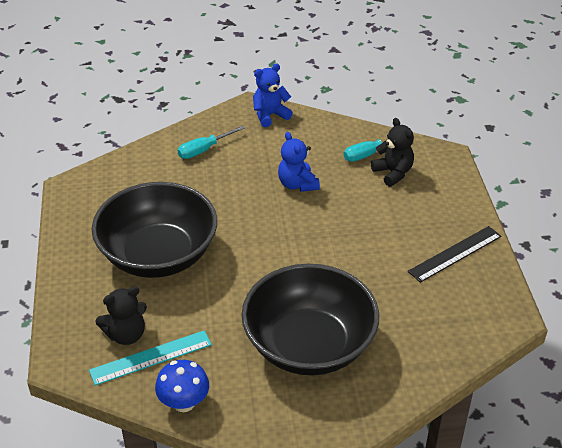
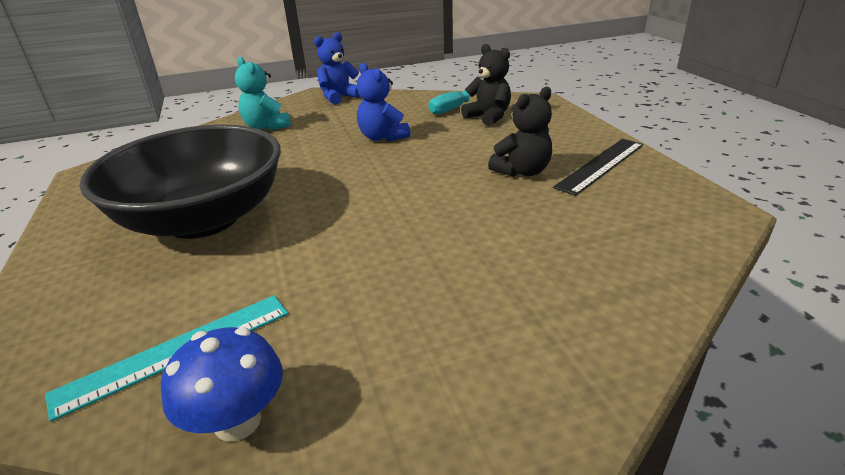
camera: 10 degrees left, 10 degrees down
(126, 335) = (135, 324): black teddy bear -> black teddy bear (522, 171)
(204, 150) = (266, 127): turquoise screwdriver -> turquoise teddy bear
(309, 345) = (452, 288): black bowl -> none

